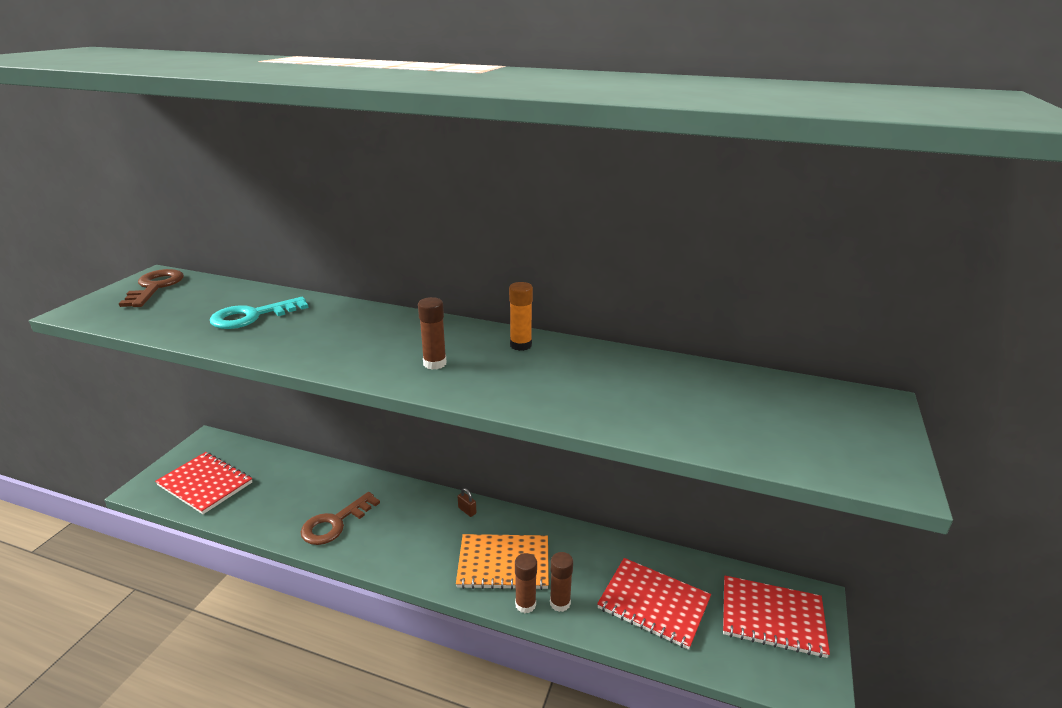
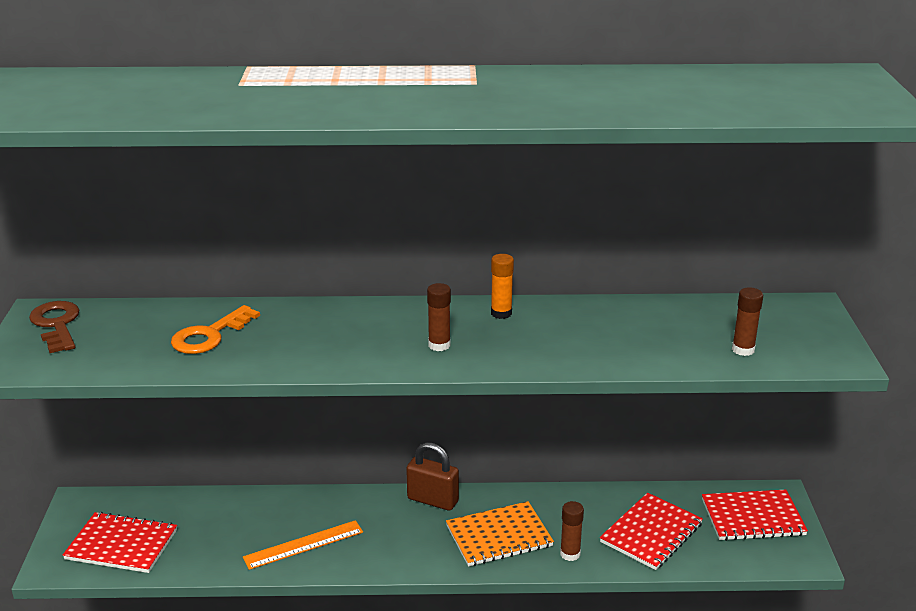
camera: 20 degrees left, 0 degrees up
(252, 316) = (210, 335): turquoise key -> orange key
(335, 523) = (303, 545): brown key -> orange ruler
(467, 511) = (432, 500): brown padlock -> brown padlock, size x2.30
(525, 604) = (540, 563): brown glue stick -> brown glue stick (743, 350)
(653, 604) = (651, 533): red notebook -> red notebook turned 60 degrees counterclockwise

